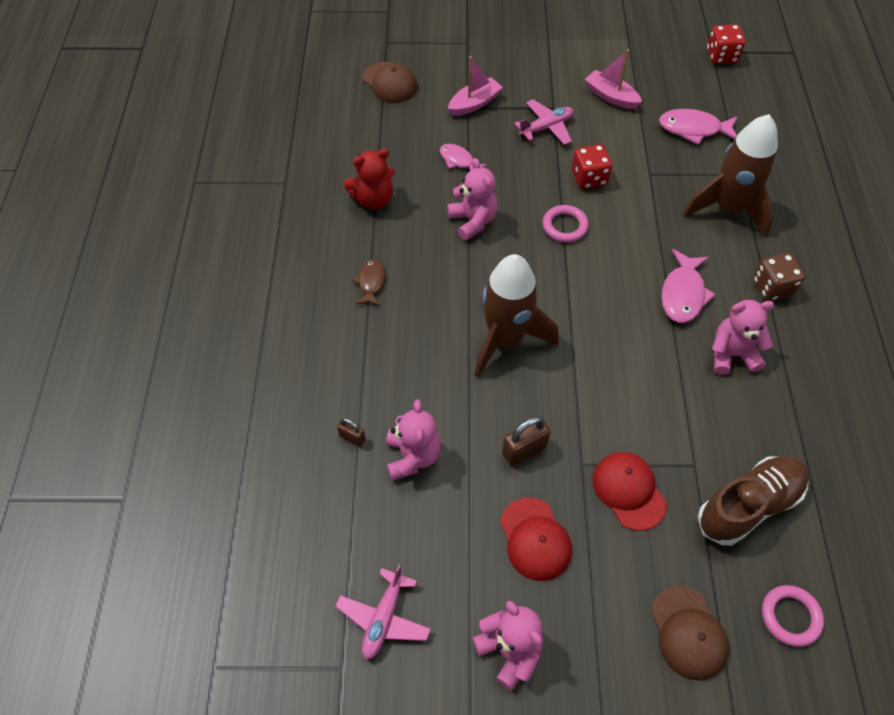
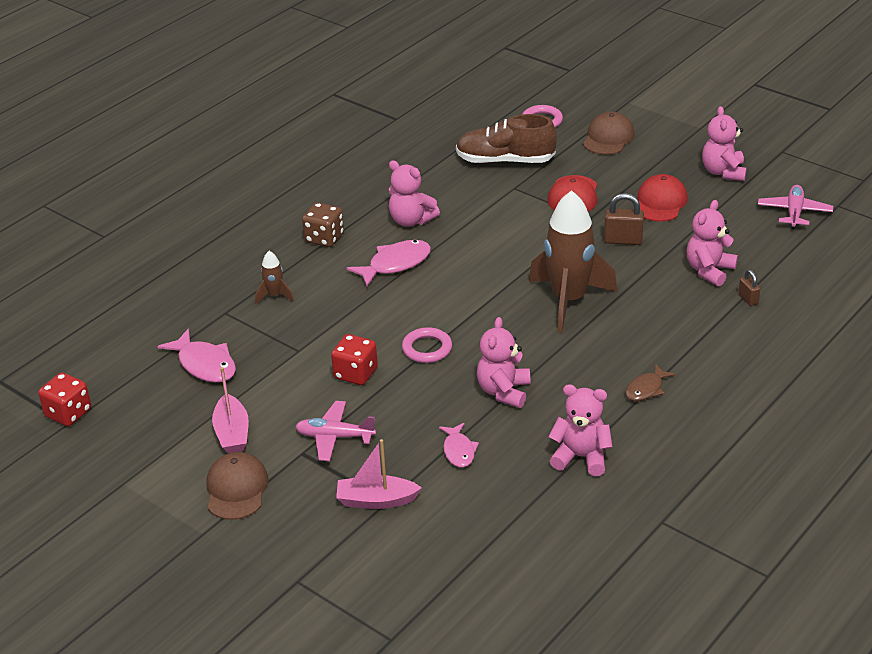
camera: 140 degrees left, 20 degrees down
(373, 199) = (581, 457): red teddy bear -> pink teddy bear
(384, 618) = (794, 212): pink plane -> pink plane turned 45 degrees counterclockwise
(390, 83) = (442, 578): brown cap -> brown cap (236, 489)
(728, 208) = (274, 296): brown rocket -> brown rocket, size x0.43

